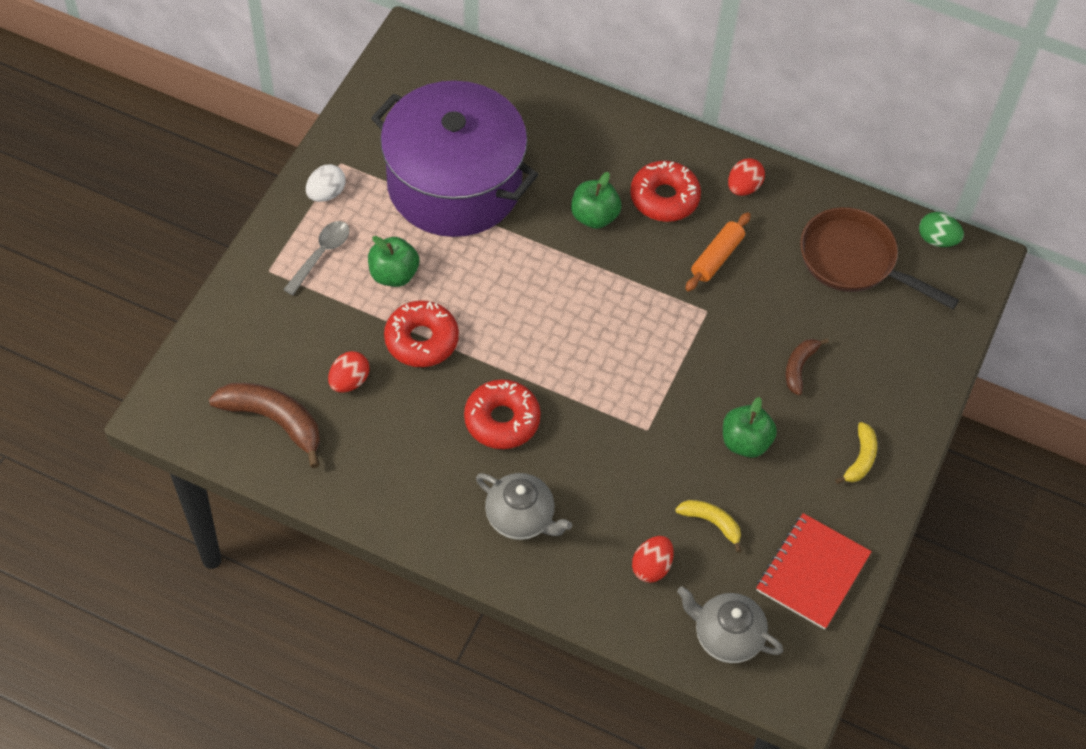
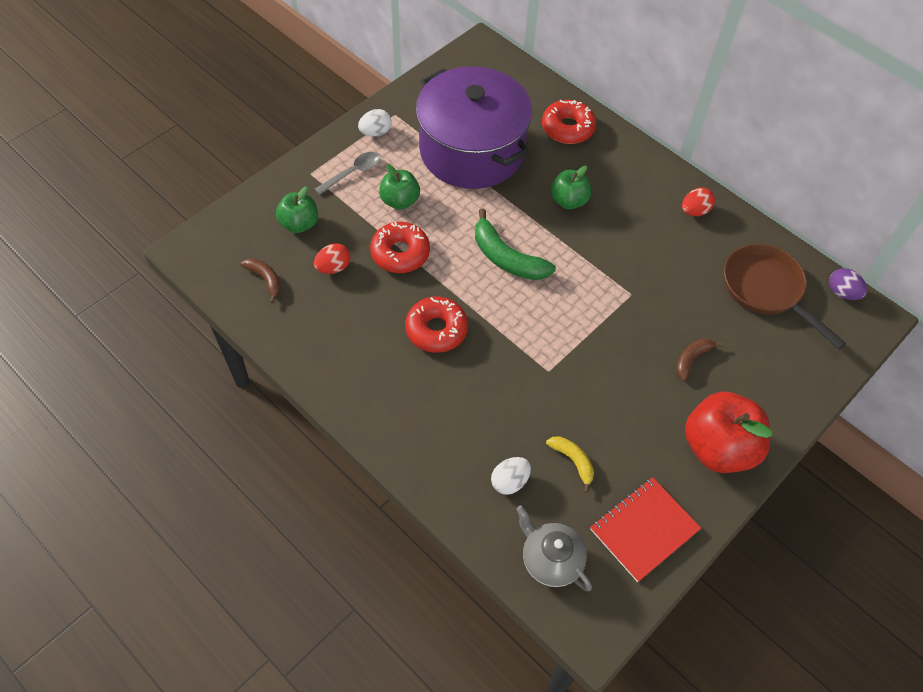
camera: 20 degrees right, 0 degrees up
(274, 421) = (265, 279): brown banana -> brown banana, size x0.57
(521, 517) = (420, 409): grey teapot -> none
(549, 309) = (506, 258): none -> green banana
(651, 567) = (509, 481): red egg -> white egg
(664, 198) = (628, 202): red donut -> red donut (567, 128)
(717, 257) = (654, 256): orange rolling pin -> none
(745, 442) = (625, 405): green apple -> green apple (299, 224)
(860, 459) = (718, 448): yellow banana -> red apple
(937, 240) = (842, 292): green egg -> purple egg

